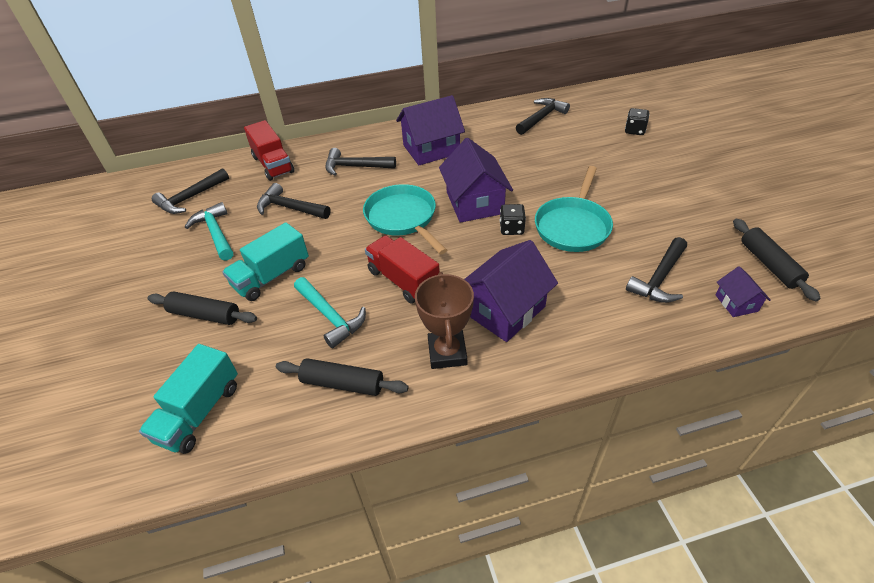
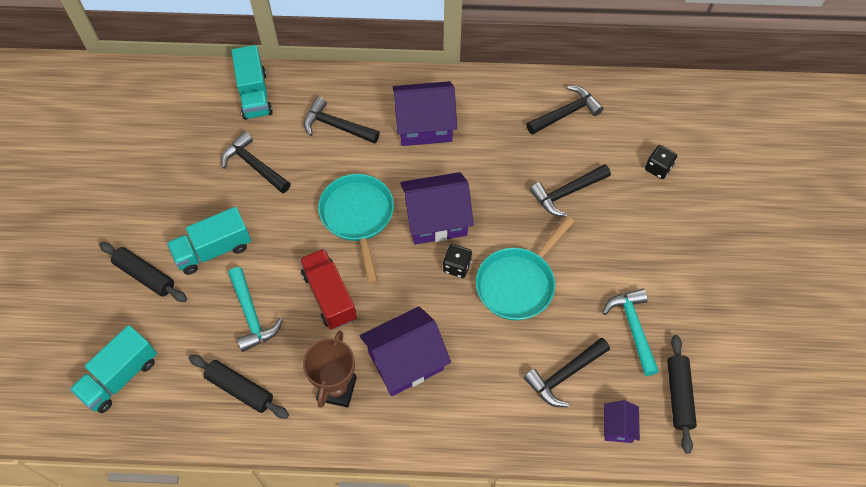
camera: 15 degrees right, 15 degrees up
(190, 198) = (162, 119): black hammer -> black hammer (566, 193)
(215, 233) = (176, 176): turquoise hammer -> turquoise hammer (633, 328)
(273, 164) = (254, 95): red truck -> turquoise truck
(474, 203) = (436, 219): purple house -> purple house turned 75 degrees clockwise

